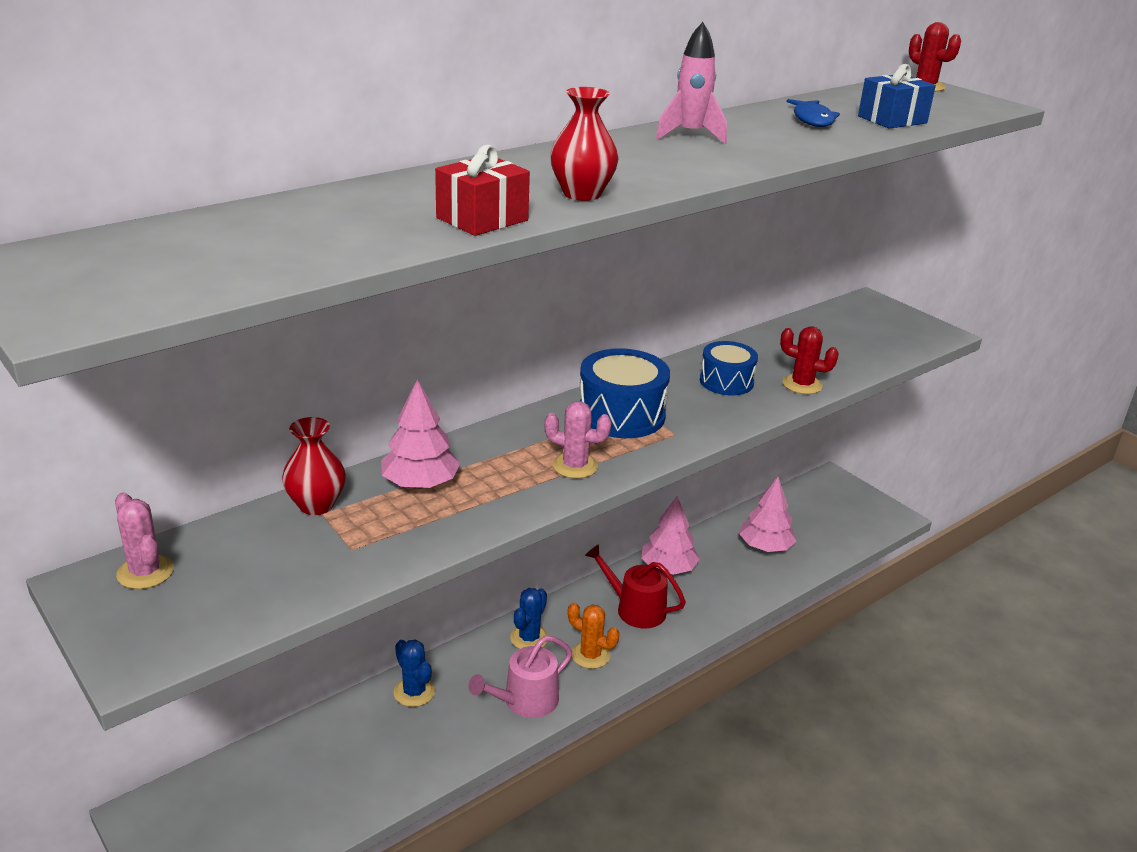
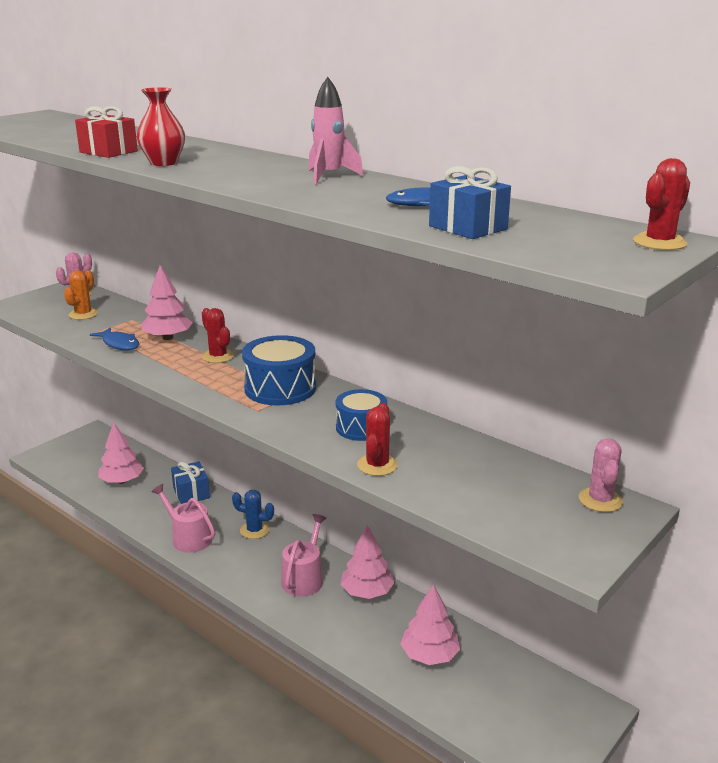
camera: 80 degrees right, 5 degrees down
(316, 505) = (141, 317): red vase -> none
(341, 772) = (122, 481): none -> pink tree
(414, 692) = (191, 493): blue cactus -> blue gift
(422, 528) = (119, 344): none -> blue fish
(509, 448) = (218, 356): none -> red cactus
(575, 466) = (199, 378): pink cactus -> pink cactus (600, 500)
(590, 655) = (242, 561): orange cactus -> orange cactus (83, 314)
(635, 609) = (304, 578): red watering can -> pink watering can

